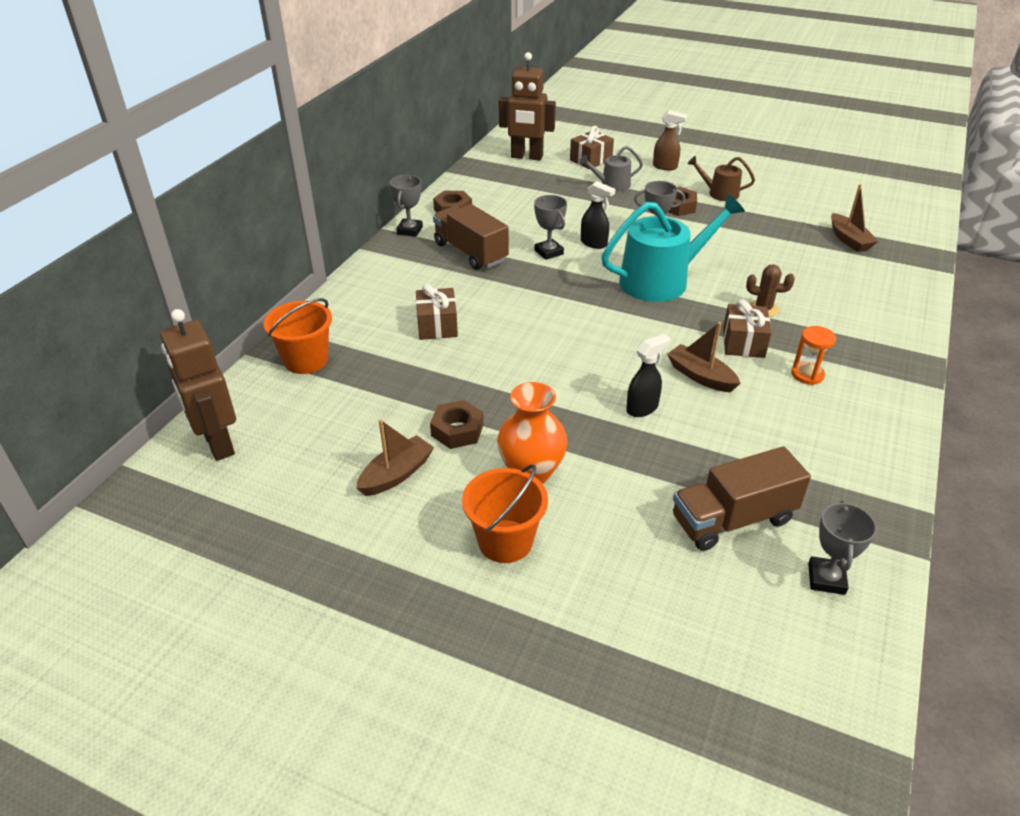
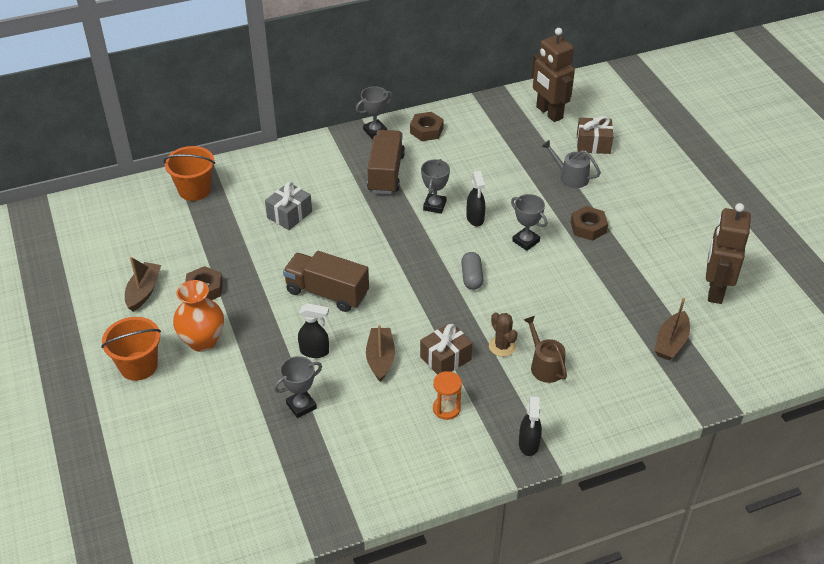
camera: 45 degrees right, 5 degrees up
(217, 444) = (95, 212): brown robot -> brown robot (715, 290)
(396, 474) = (144, 291): brown boat -> brown boat turned 75 degrees counterclockwise
(437, 325) = (289, 215): brown gift -> grey gift
(661, 280) = (471, 277): turquoise watering can -> grey capsule
(665, 167) = (642, 186): brown spray bottle -> none
(719, 193) = (642, 236): brown watering can -> brown watering can (545, 366)
(733, 519) = (255, 448): brown truck -> brown truck (327, 293)
(826, 579) = (246, 514): grey trophy -> grey trophy (301, 406)
(896, 356) = (529, 444): none -> black spray bottle

